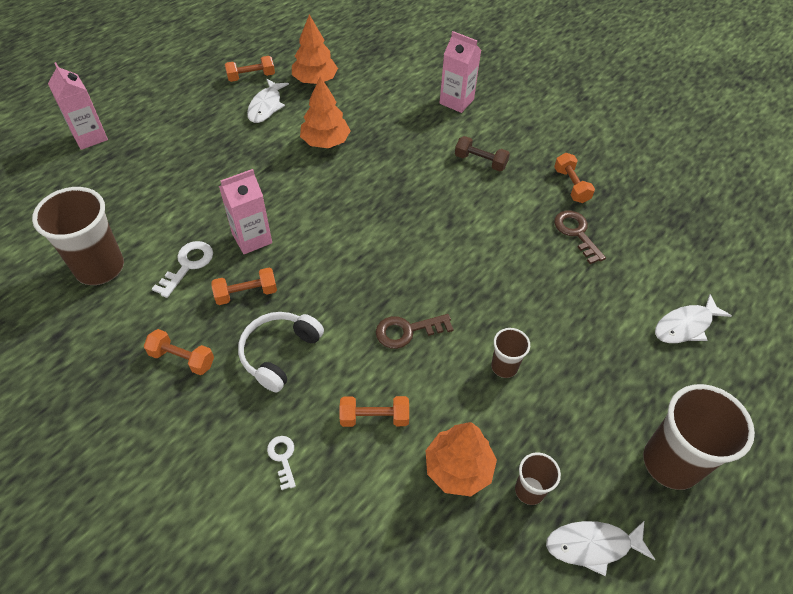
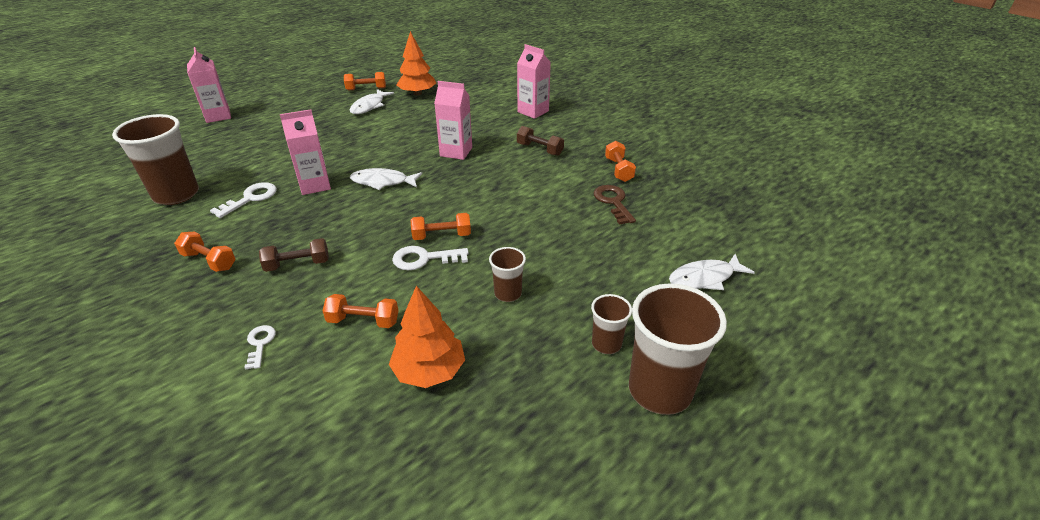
camera: 10 degrees right, 15 degrees down
(246, 293) = (290, 221): orange dumbbell -> orange dumbbell (442, 236)
(279, 353) = (297, 264): white headphones -> brown dumbbell
(325, 142) = (408, 129): orange tree -> none
(390, 173) = (456, 152): none -> pink carton
(407, 331) = (424, 259): brown key -> white key
(529, 490) = (496, 398): brown cup -> brown cup (606, 344)
(593, 545) = (549, 457): white fish -> white fish (383, 182)

